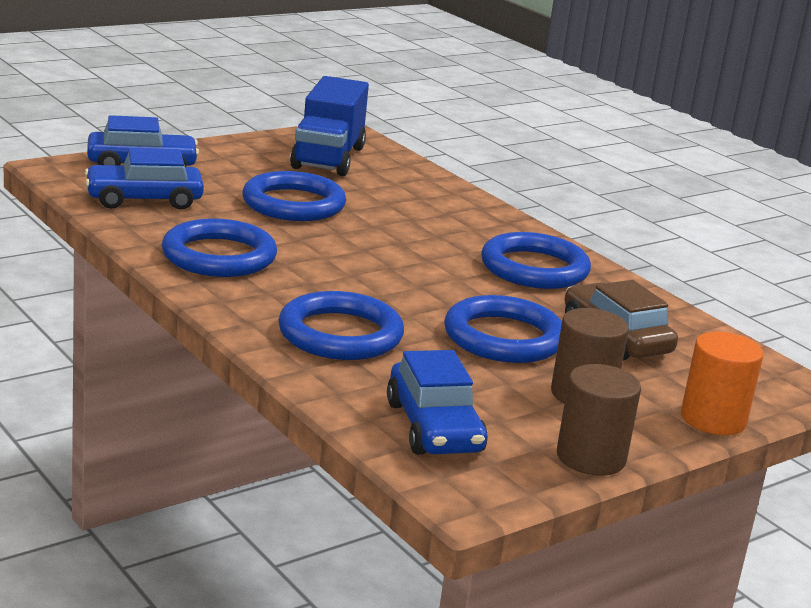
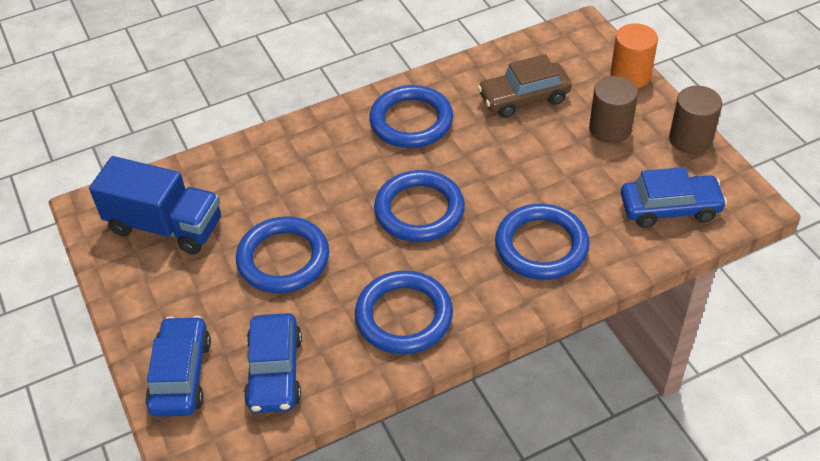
camera: 75 degrees left, 25 degrees up
(504, 338) = (532, 155): blue ring -> blue ring (419, 210)

